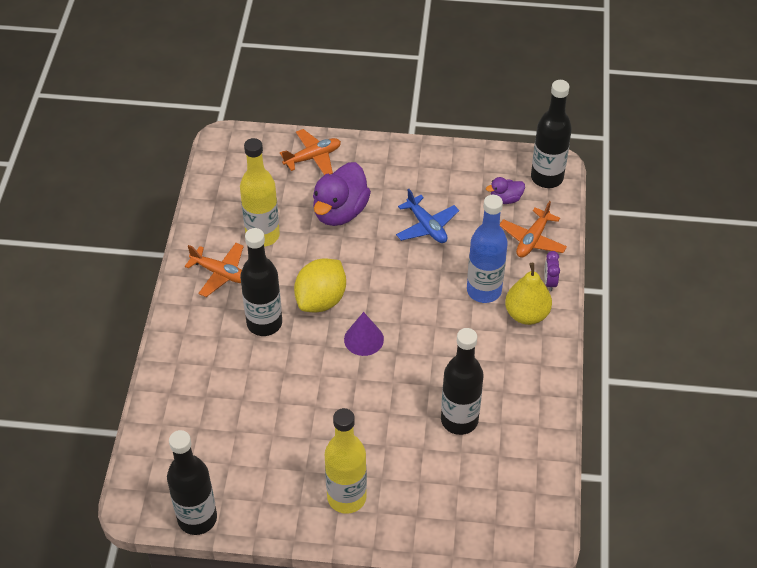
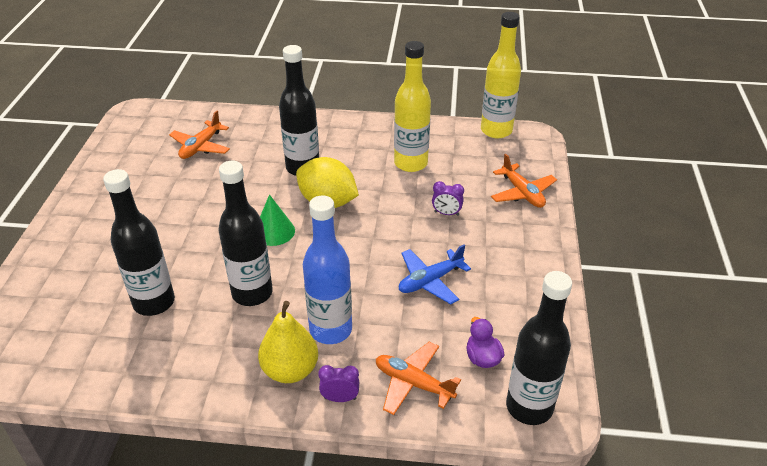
camera: 90 degrees right, 10 degrees down
(197, 518) = (109, 141): black bottle -> black bottle (252, 293)
(220, 273) = (363, 141): orange plane -> orange plane (201, 147)
(340, 212) = (446, 213): purple duck -> purple clock
(346, 497) = (94, 221): yellow bottle -> yellow bottle (496, 131)
(363, 339) = (274, 231): purple cone -> green cone

